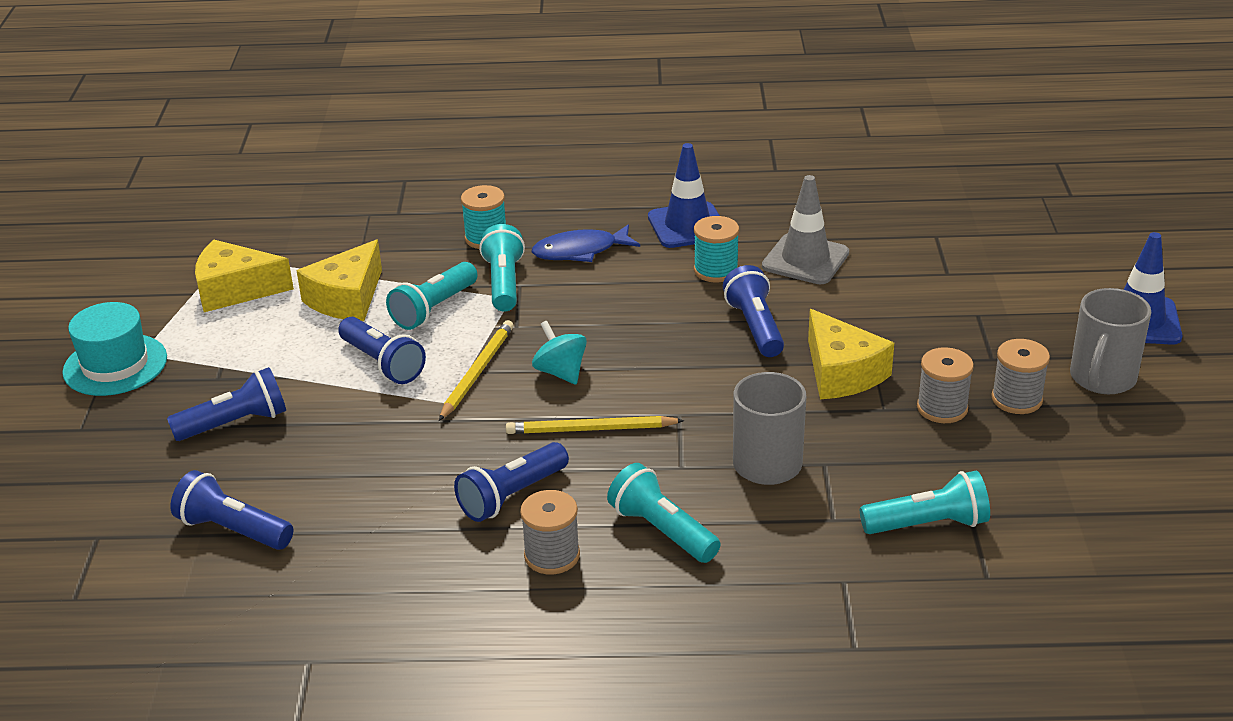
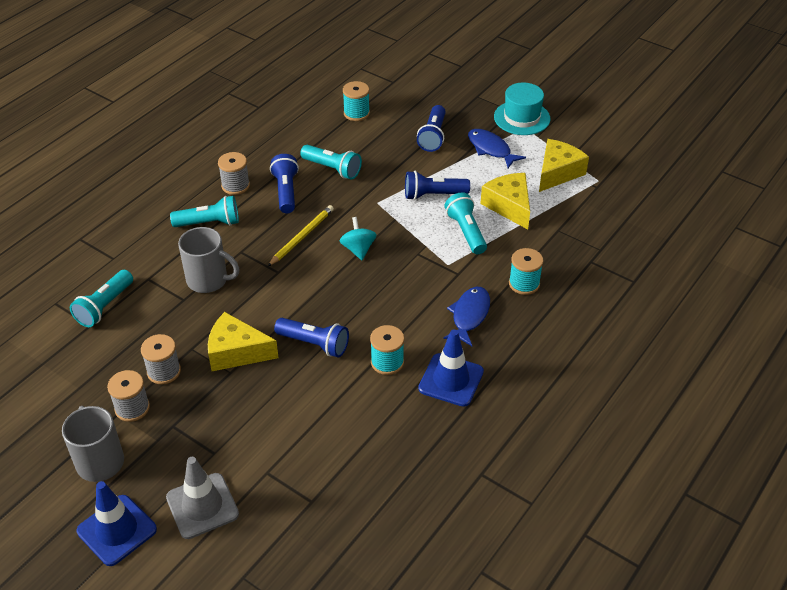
camera: 125 degrees right, 10 degrees up
(224, 360) = (491, 149): none -> blue fish
(233, 530) = (356, 113): blue flashlight -> turquoise spool
(477, 372) = (391, 222): yellow pencil -> none
(504, 283) = (465, 268): turquoise flashlight -> turquoise flashlight (332, 169)
(561, 372) = (358, 249): turquoise spinning top -> turquoise spinning top turned 105 degrees counterclockwise
(805, 260) = (355, 411): grey traffic cone -> grey traffic cone (202, 506)

